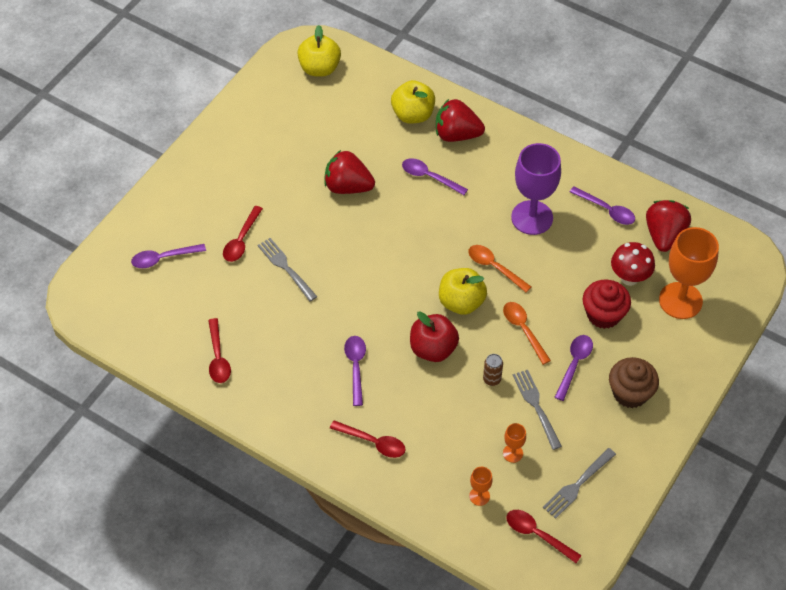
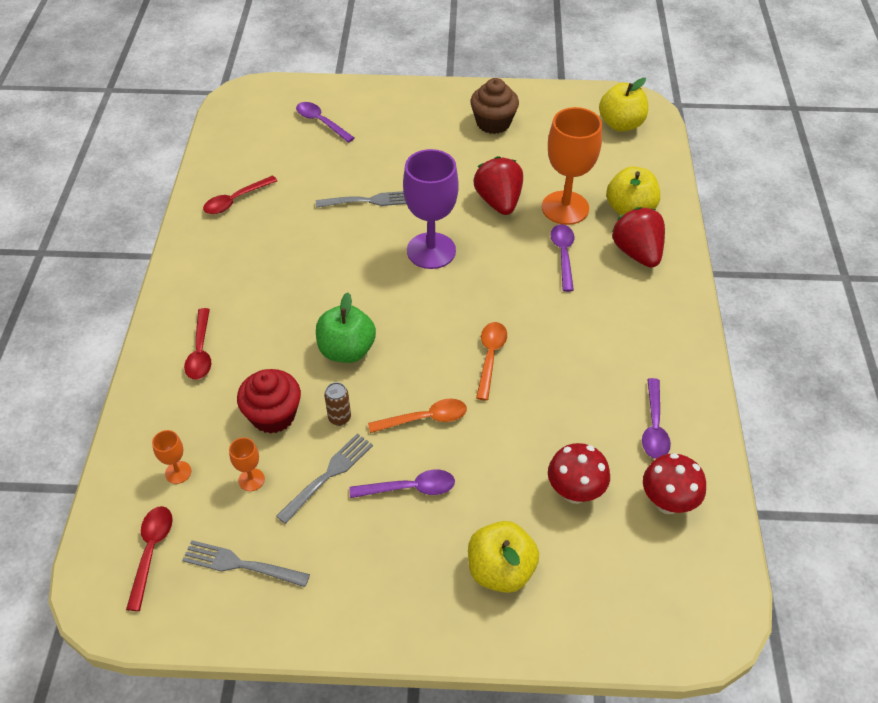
camera: 60 degrees right, 5 degrees down
(241, 240) = (378, 159): red spoon -> none
(286, 267) = (368, 201): grey fork -> grey fork turned 60 degrees clockwise
(356, 367) = (285, 299): purple spoon -> none
(433, 349) = (347, 350): red apple -> green apple
(461, 302) = (423, 348): yellow apple -> yellow apple (500, 570)
(523, 330) = (425, 418): orange spoon -> orange spoon turned 45 degrees clockwise
(532, 217) = (583, 361): purple goblet -> purple goblet (431, 251)
(603, 314) = (501, 488): red cupcake -> red cupcake (273, 415)
(630, 393) = (405, 565): brown cupcake -> brown cupcake (493, 123)
(664, 235) = (667, 502): red strawberry -> red mushroom
(680, 300) = (582, 563): orange goblet -> orange goblet (565, 208)

